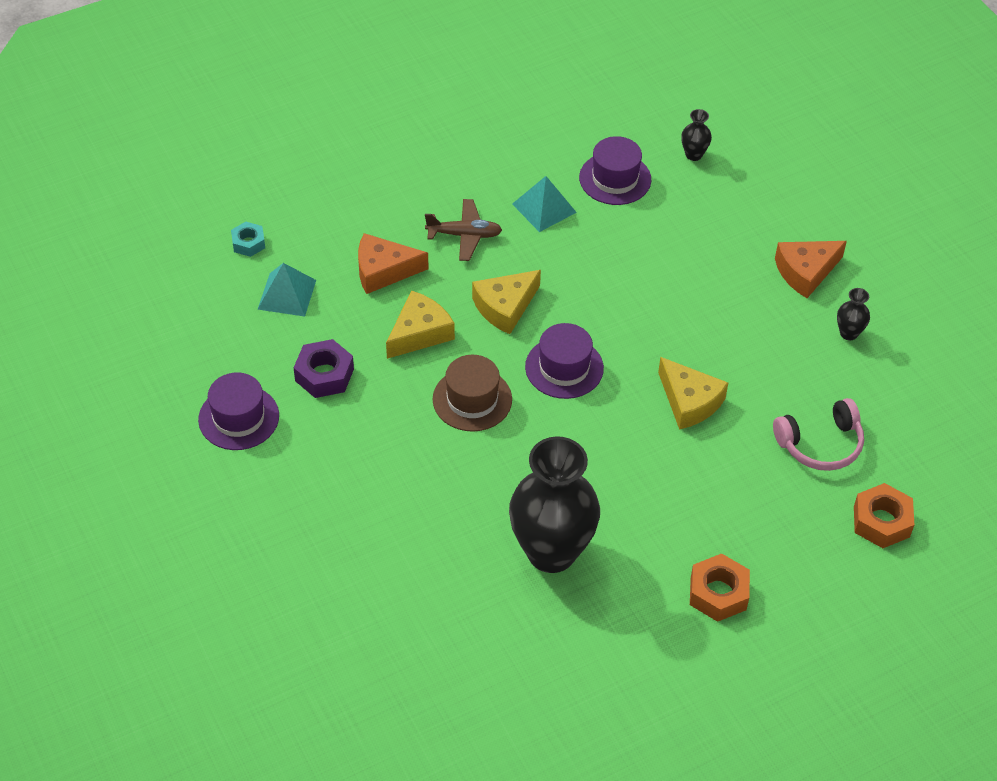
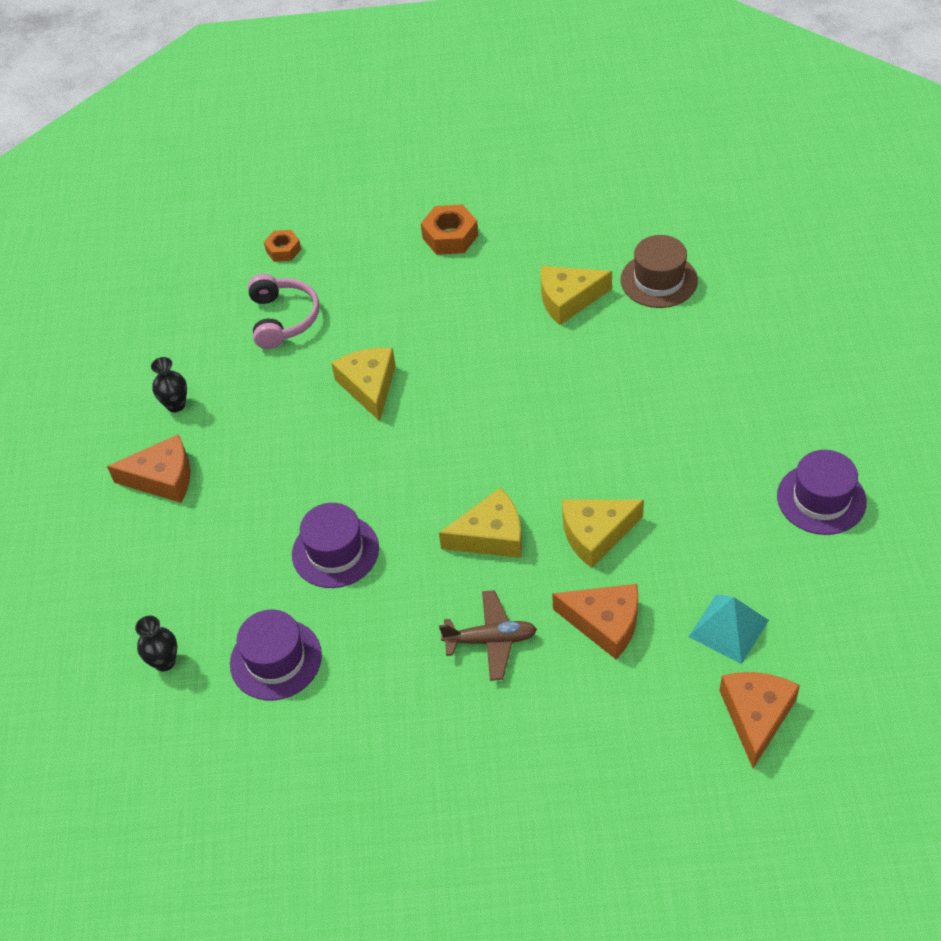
camera: 150 degrees left, 0 degrees up
(248, 243) = (756, 716): turquoise nut -> orange cheese
(324, 375) = (716, 518): purple nut -> none
(464, 235) = (491, 640): brown plane -> brown plane turned 150 degrees clockwise
(472, 399) = (574, 448): brown hat -> brown hat (659, 280)
(544, 208) = (380, 646): turquoise pyramid -> none
(551, 552) = (568, 299): black vase -> yellow cheese
(564, 367) = (466, 452): purple hat -> purple hat (335, 551)
(820, 444) = (283, 319): pink headphones -> pink headphones turned 75 degrees clockwise
(881, 521) = (283, 250): orange nut -> orange nut, size x0.64

